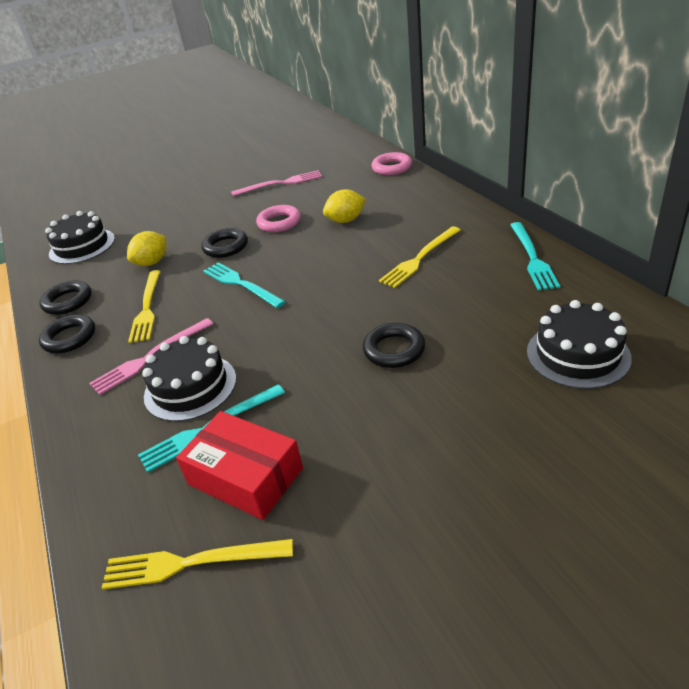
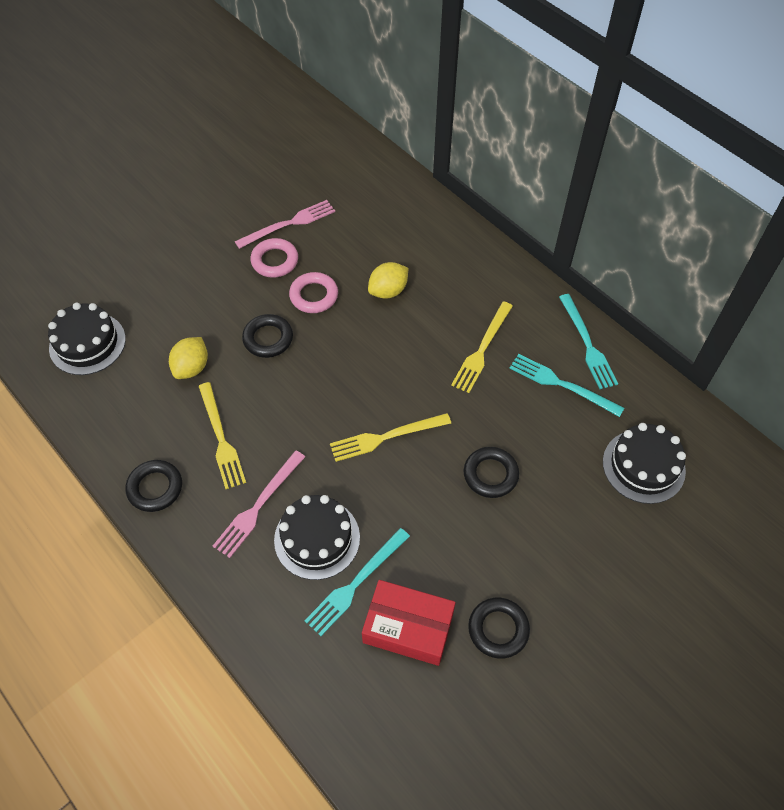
camera: 20 degrees left, 20 degrees up
(68, 301) = (122, 435): black ring -> black ring (498, 629)
(191, 563) = (397, 712): yellow fork -> yellow fork (386, 437)
(241, 284) = (309, 396): turquoise fork -> turquoise fork (561, 384)
(391, 167) = (411, 195): pink ring -> pink ring (275, 261)

